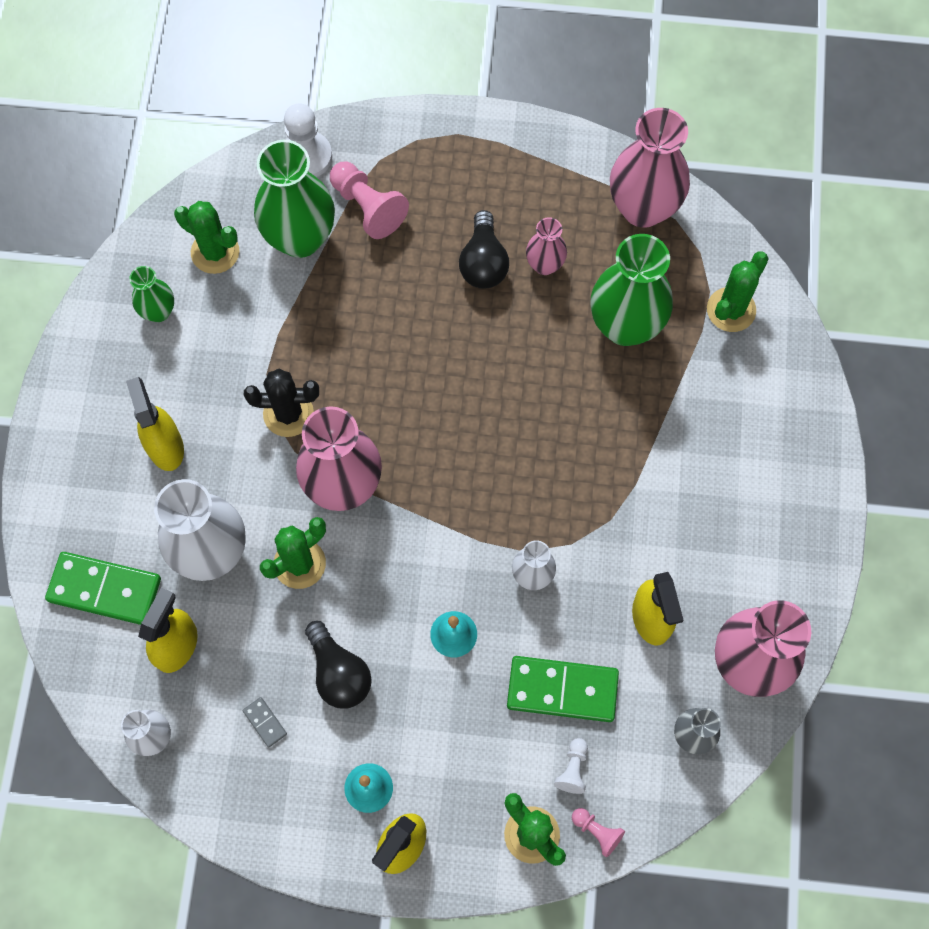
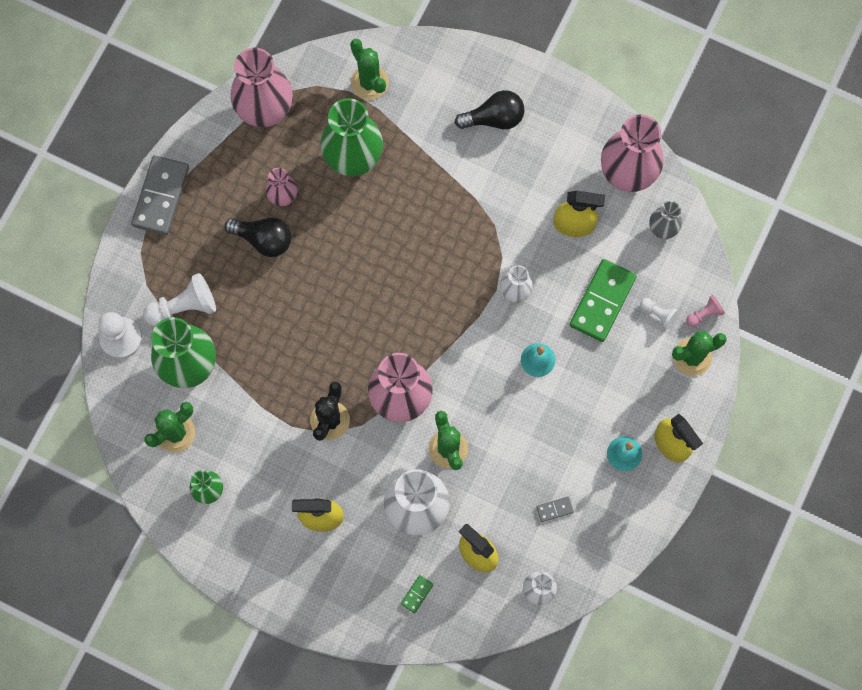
camera: 70 degrees left, 5 degrees up
(104, 590) = (417, 594): green domino -> green domino, size x0.43
(339, 673) = (537, 447): black light bulb -> black light bulb (494, 118)
(368, 207) = (184, 307): pink pawn -> white pawn
(491, 136) = (161, 196): none -> grey domino

